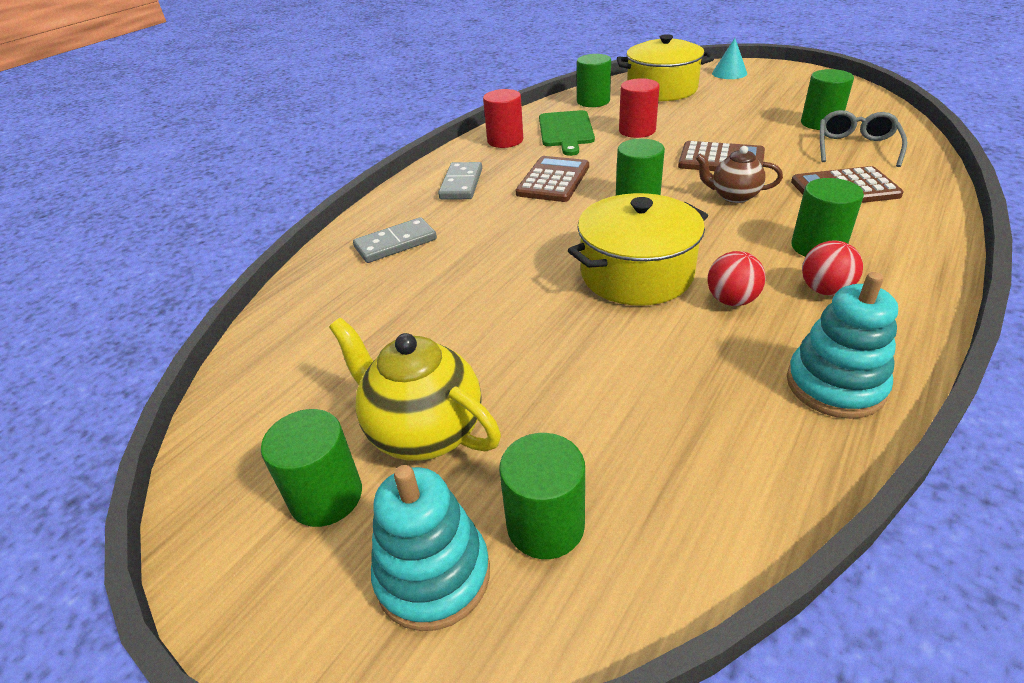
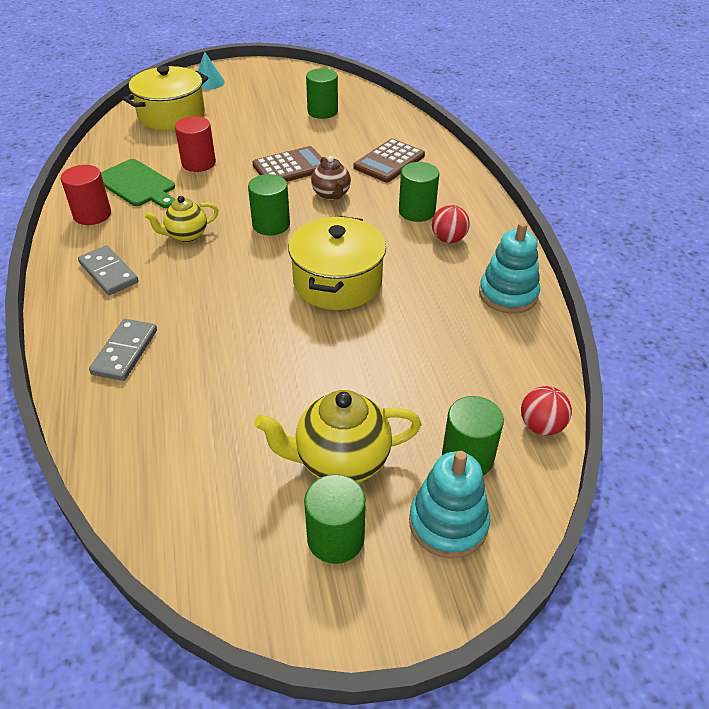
camera: 50 degrees left, 5 degrees up
(553, 180) = (186, 235): brown calculator -> yellow teapot
(593, 101) = (124, 146): green cylinder -> none
(731, 300) = (410, 271): red ball -> red ball (541, 426)
(733, 196) = (331, 194): brown teapot -> brown teapot turned 75 degrees counterclockwise
(856, 147) = (364, 125): grey glasses -> none

